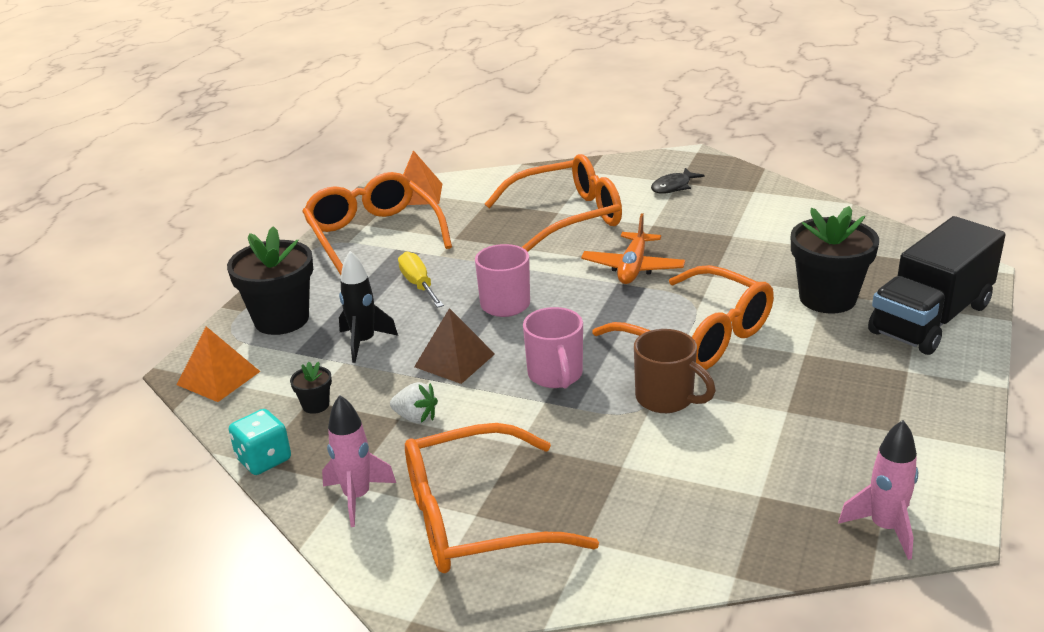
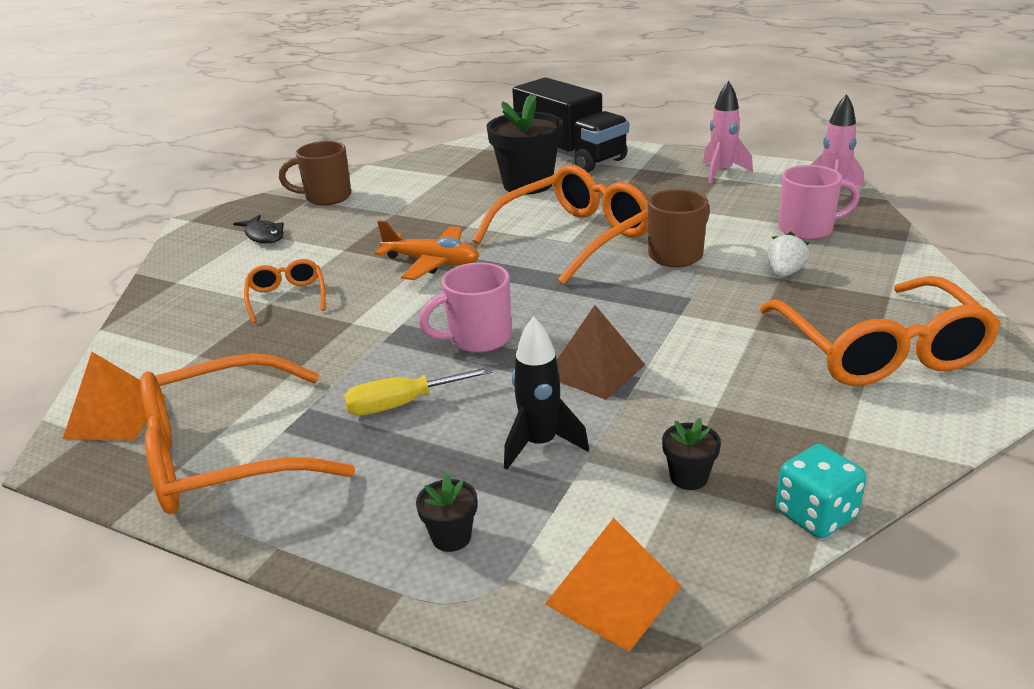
camera: 85 degrees left, 0 degrees up
(281, 319) = (451, 537): black flower pot -> black flower pot, size x0.44
(357, 497) = (870, 427): pink rocket -> pink rocket (721, 172)
(416, 417) = (713, 393): white strawberry -> white strawberry (784, 273)
(555, 375) = (634, 307): pink mug -> pink mug (807, 229)
(567, 217) = (287, 297): orange glasses -> orange glasses, size x0.49
(760, 198) = (326, 197): none -> brown mug

